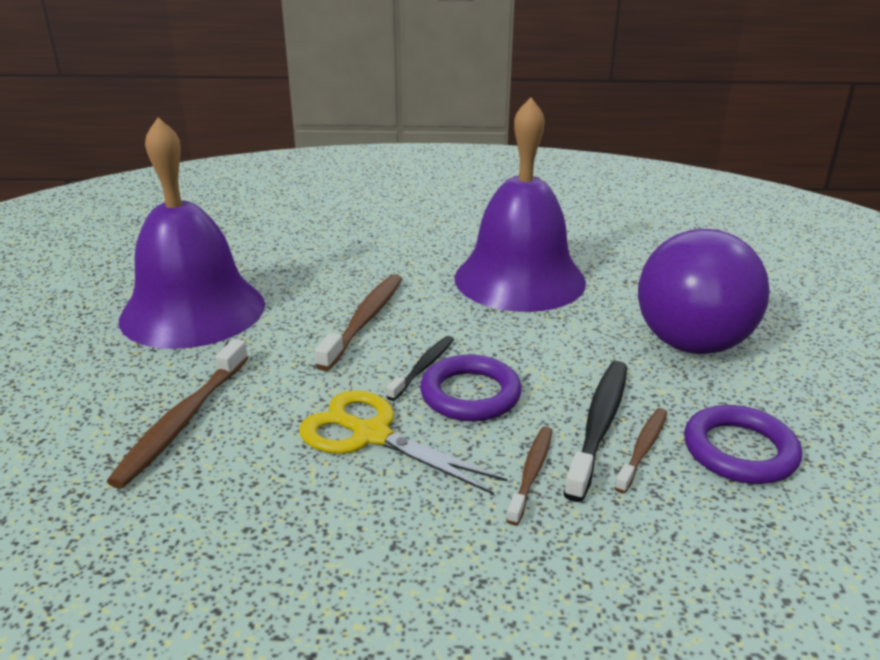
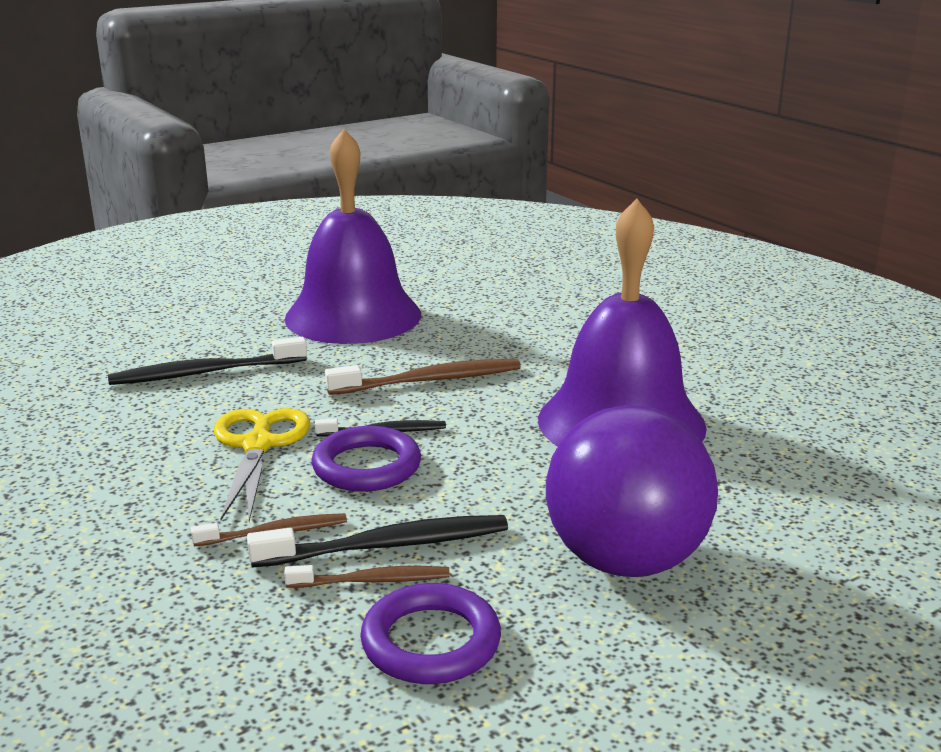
camera: 55 degrees right, 5 degrees down
(183, 421) = (205, 373): brown toothbrush -> black toothbrush

